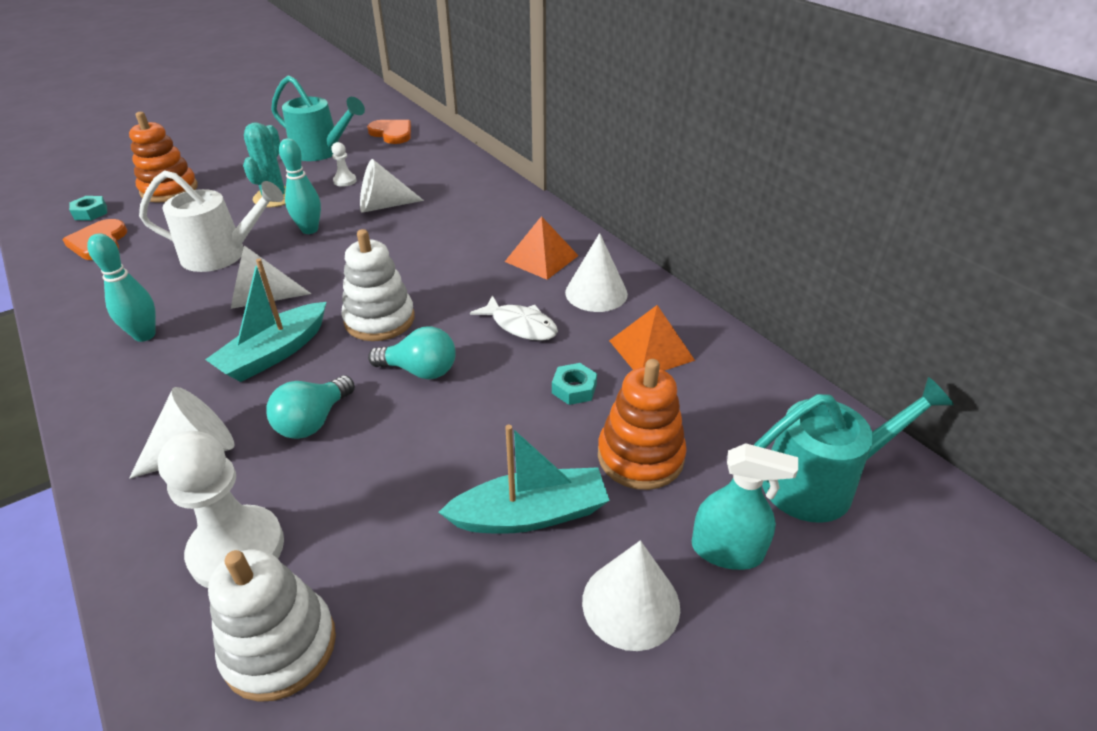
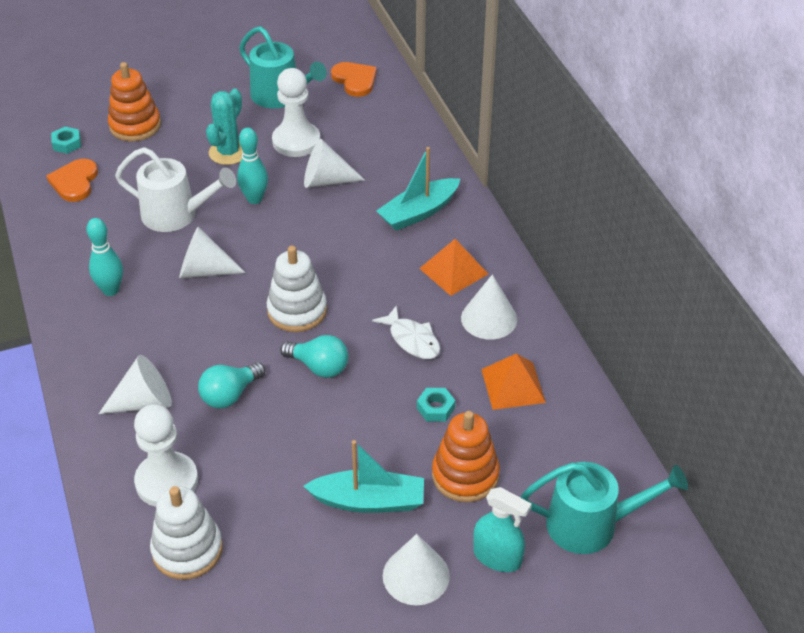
camera: 15 degrees right, 5 degrees up
(274, 353) = (209, 327): turquoise boat -> turquoise boat (418, 212)
(345, 181) = (296, 141): white pawn -> white pawn, size x2.17

